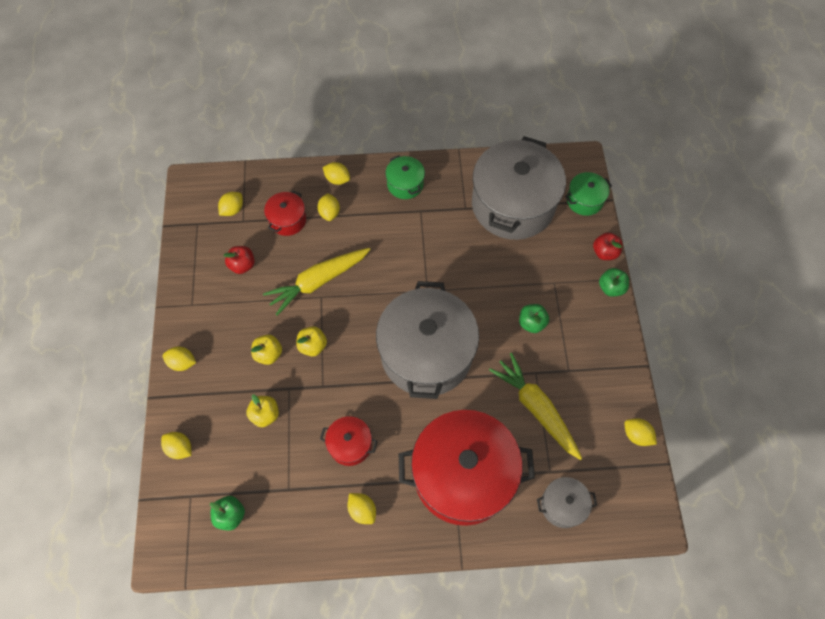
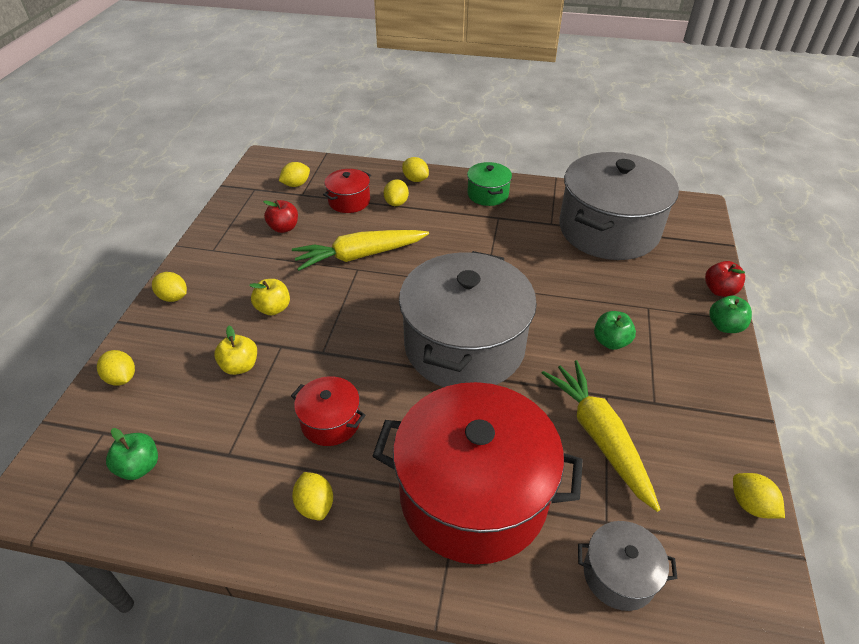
camera: 15 degrees right, 20 degrees down
(313, 346) = (328, 311): yellow apple -> none
(584, 200) = (698, 240): green pot -> none

